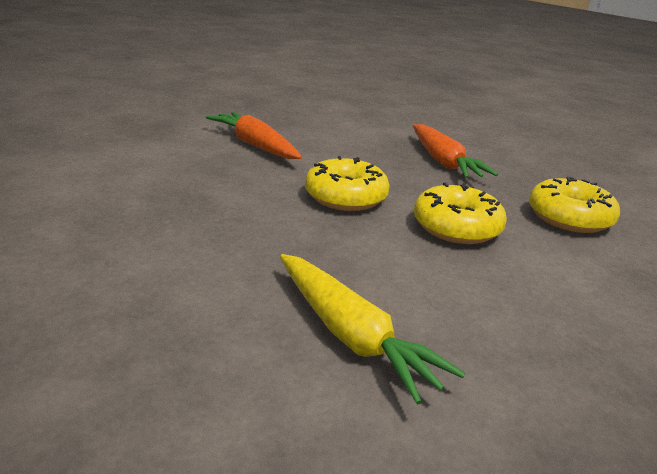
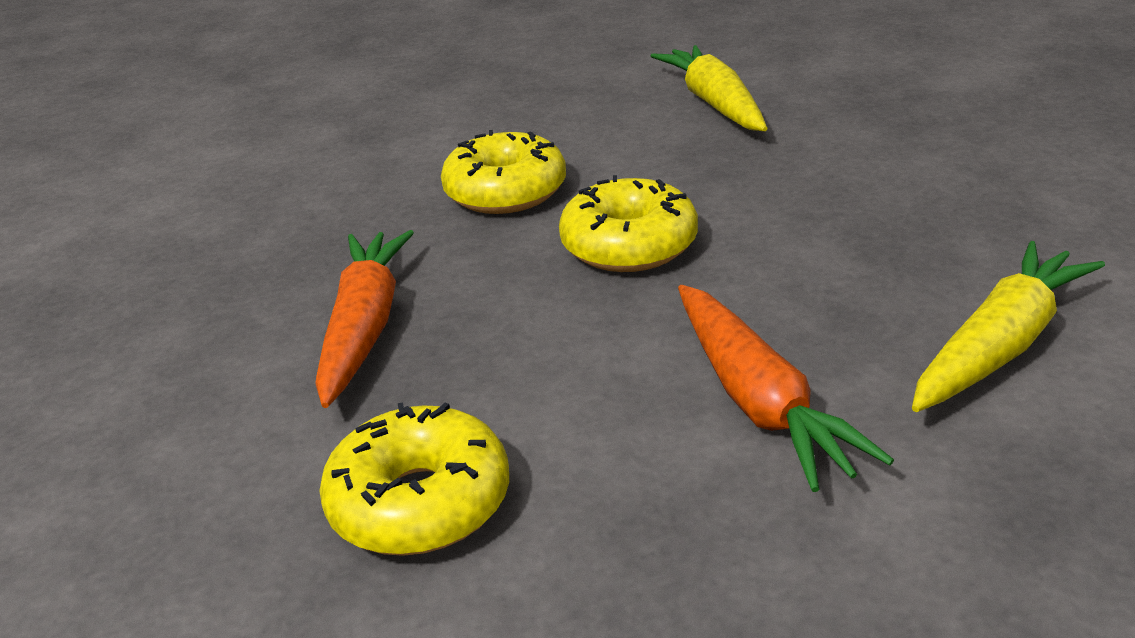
camera: 155 degrees left, 5 degrees up
(146, 162) = (1000, 345): none -> yellow carrot
(569, 218) = (324, 200): yellow donut -> yellow donut (420, 502)

